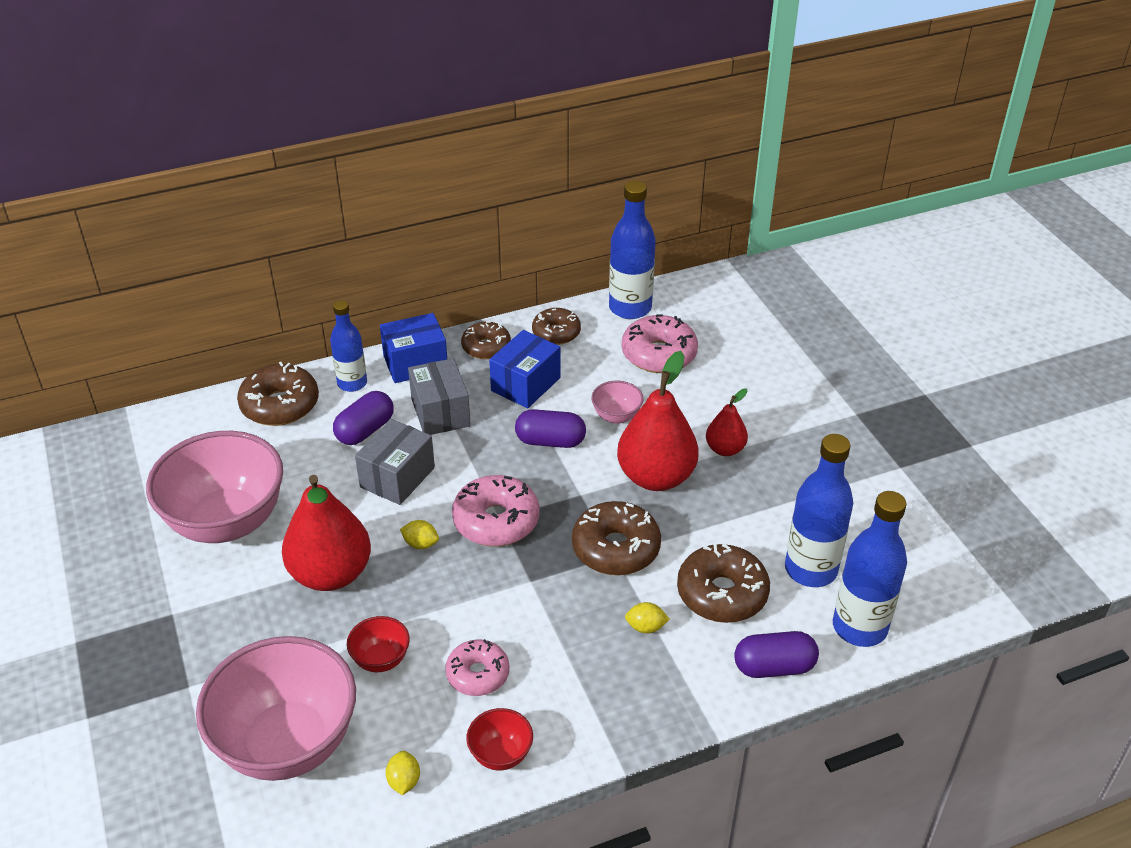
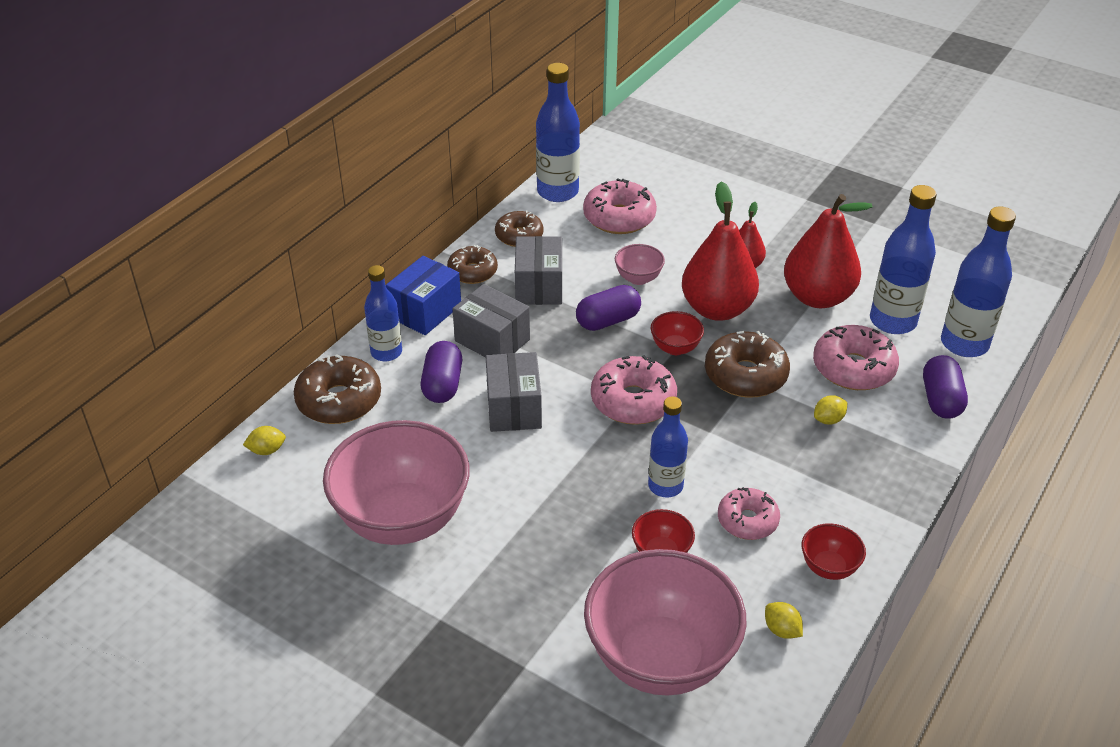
camera: 35 degrees left, 0 degrees up
(331, 574) = (544, 511): red pear -> red pear (817, 297)
(420, 544) = (592, 449): yellow lemon -> yellow lemon (267, 450)
(444, 606) = (665, 486): none -> blue bottle
(525, 384) = (539, 286): blue box -> grey box
(581, 493) = (675, 348): none -> red bowl
(722, 593) = (853, 368): brown donut -> pink donut
(774, 667) = (941, 400): purple capsule -> purple capsule turned 45 degrees counterclockwise

